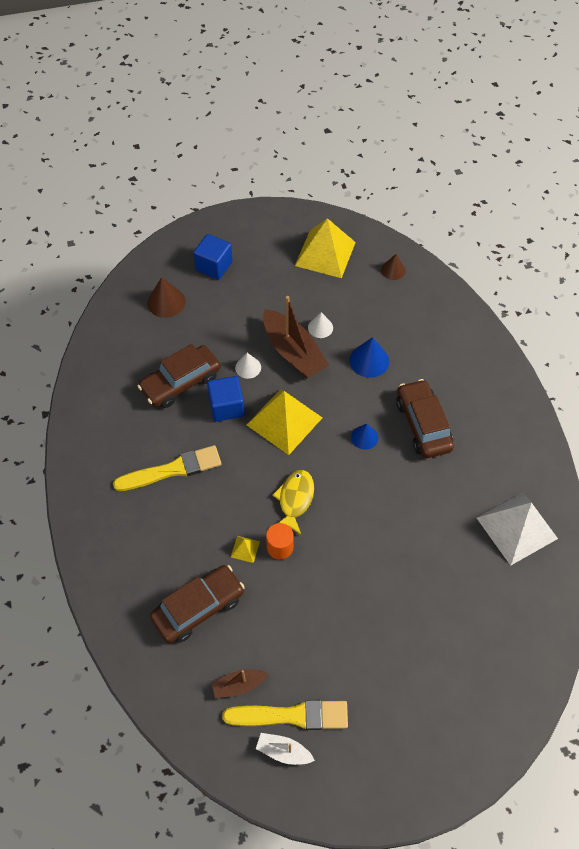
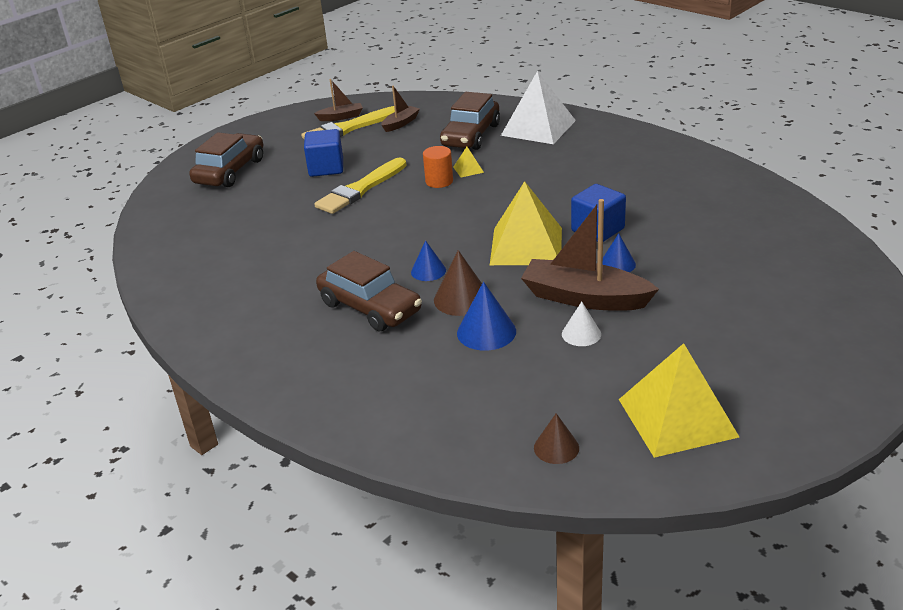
camera: 150 degrees right, 25 degrees down
(166, 302) = (789, 271): brown cone -> brown cone (461, 299)
(172, 470) = (590, 178): yellow brush -> yellow brush (360, 189)
(181, 382) = (668, 224): brown car -> brown car (230, 171)
(214, 266) = (795, 328): blue cube -> blue cube (326, 168)
(248, 367) = (617, 264): white cone -> blue cone
(283, 751) = (341, 117): white boat -> brown boat
(295, 499) = (455, 207): yellow fish -> none
(516, 528) = (212, 279): white pyramid -> white pyramid (538, 128)

